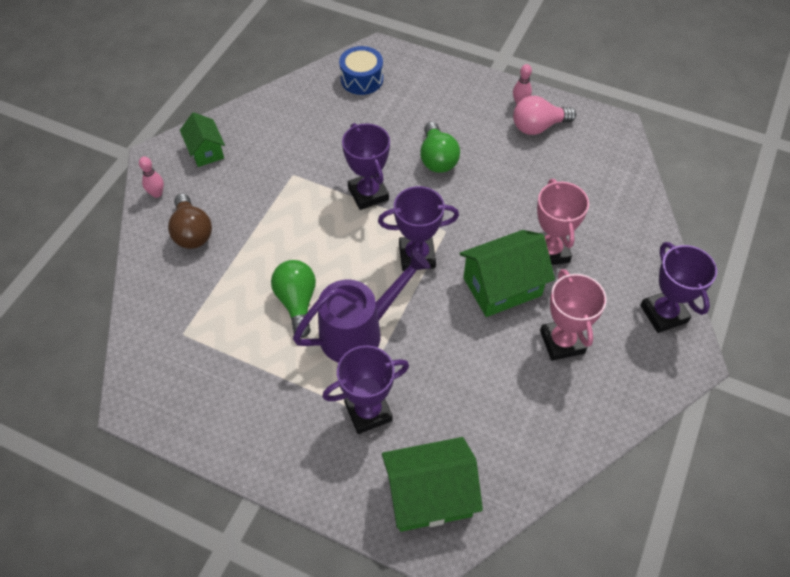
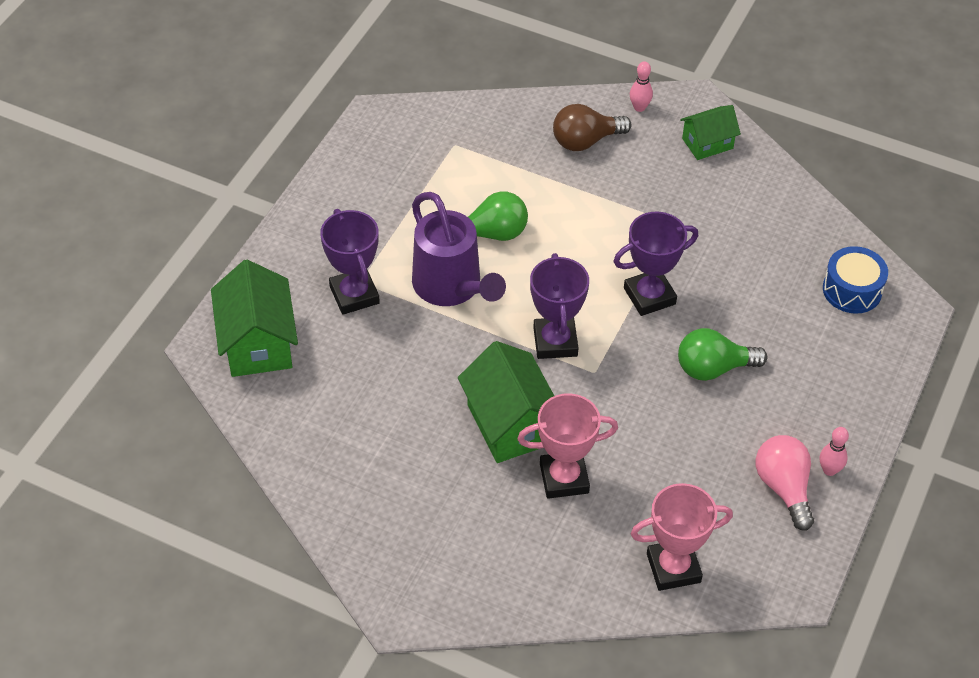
camera: 90 degrees right, 5 degrees down
(562, 342) = (430, 477): pink trophy -> pink trophy (673, 568)
(663, 314) = (467, 592): purple trophy -> none

